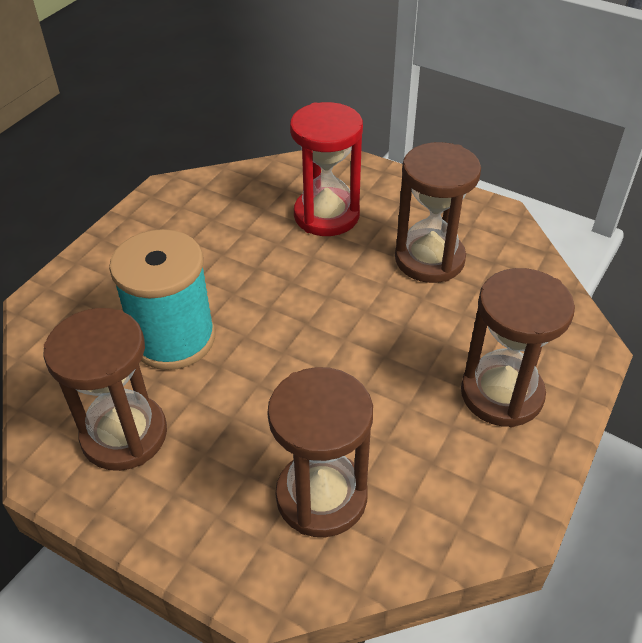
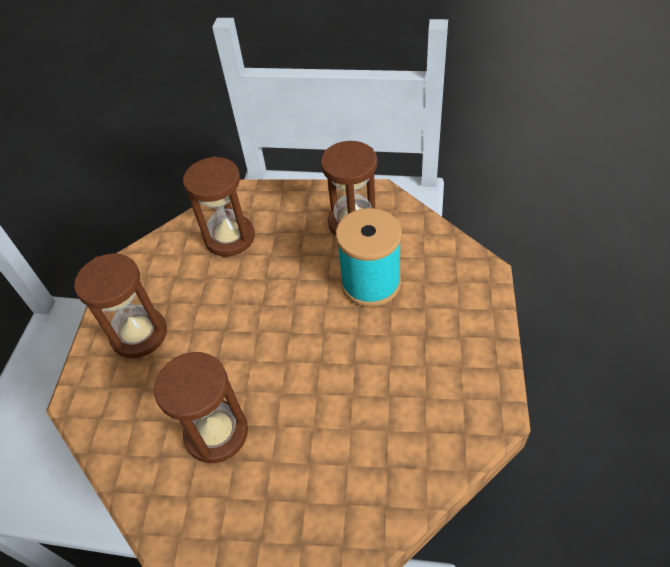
camera: 160 degrees right, 5 degrees up
(326, 215) = (327, 446): red hourglass -> none

